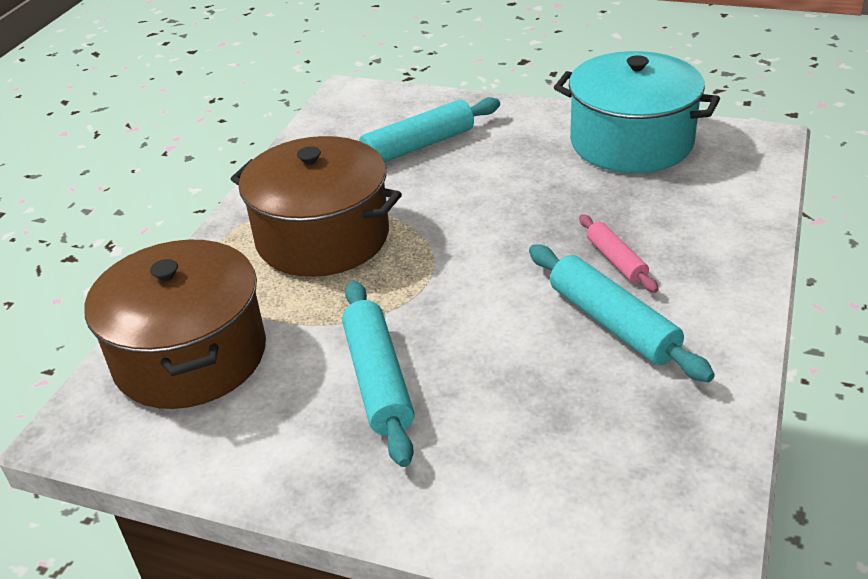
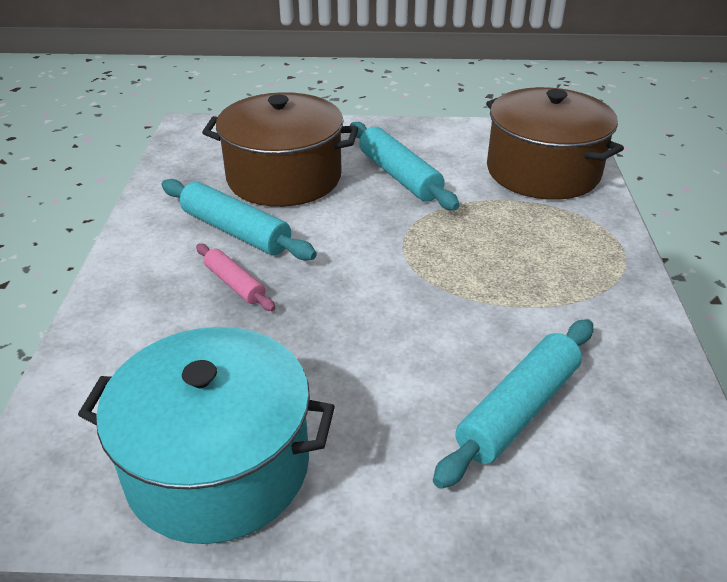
camera: 160 degrees right, 0 degrees up
(322, 237) = (530, 268): brown pot -> brown pot (284, 177)

